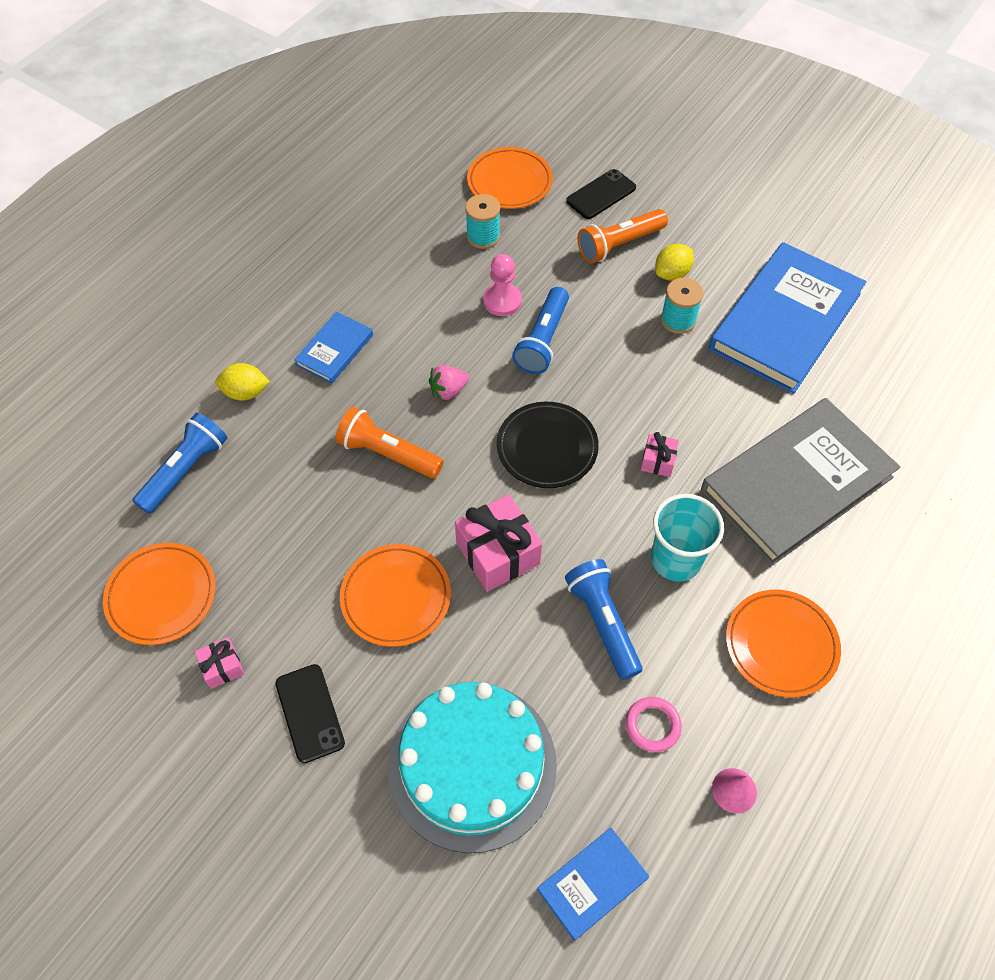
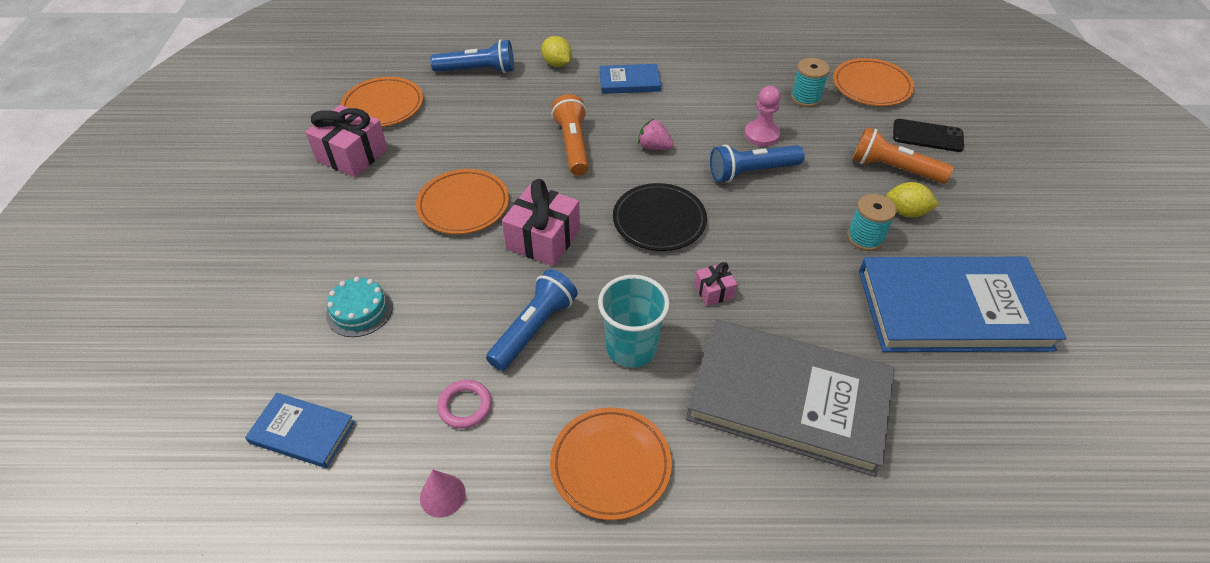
camera: 55 degrees right, 10 degrees down
(222, 667) = (352, 155): pink gift -> pink gift, size x1.95
(309, 713) = (346, 209): black phone -> none
(472, 765) = (359, 310): turquoise cake -> turquoise cake, size x0.45

